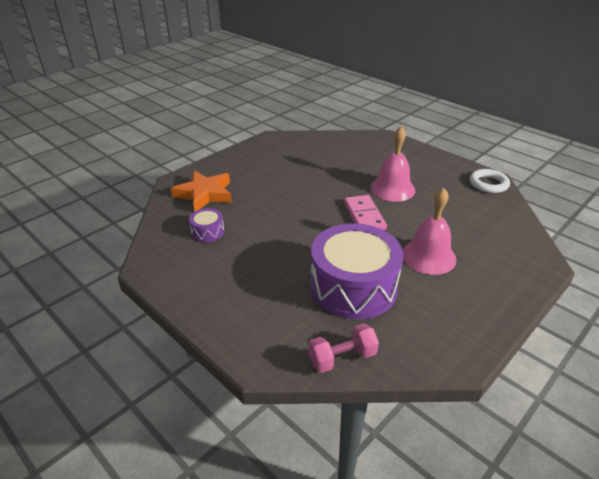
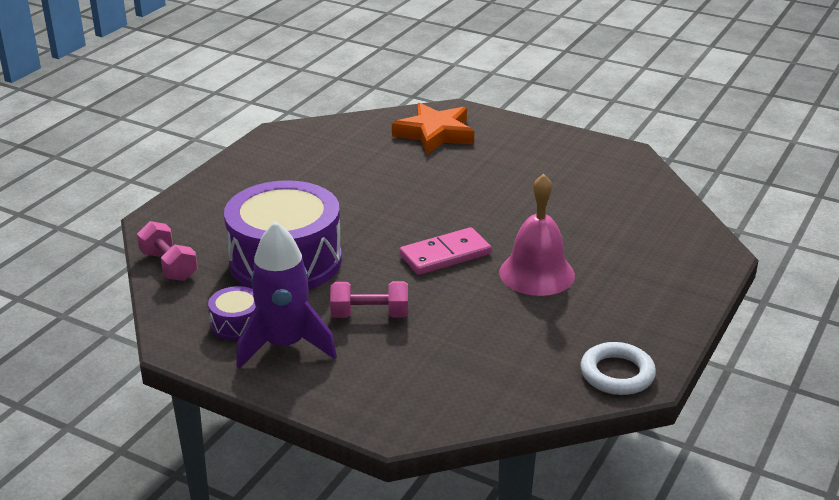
camera: 75 degrees right, 5 degrees down
(207, 232) = (356, 152): purple drum -> purple drum (237, 324)
(428, 256) = (370, 315): pink bell -> pink dumbbell
(462, 300) = (285, 345): none -> purple rocket

